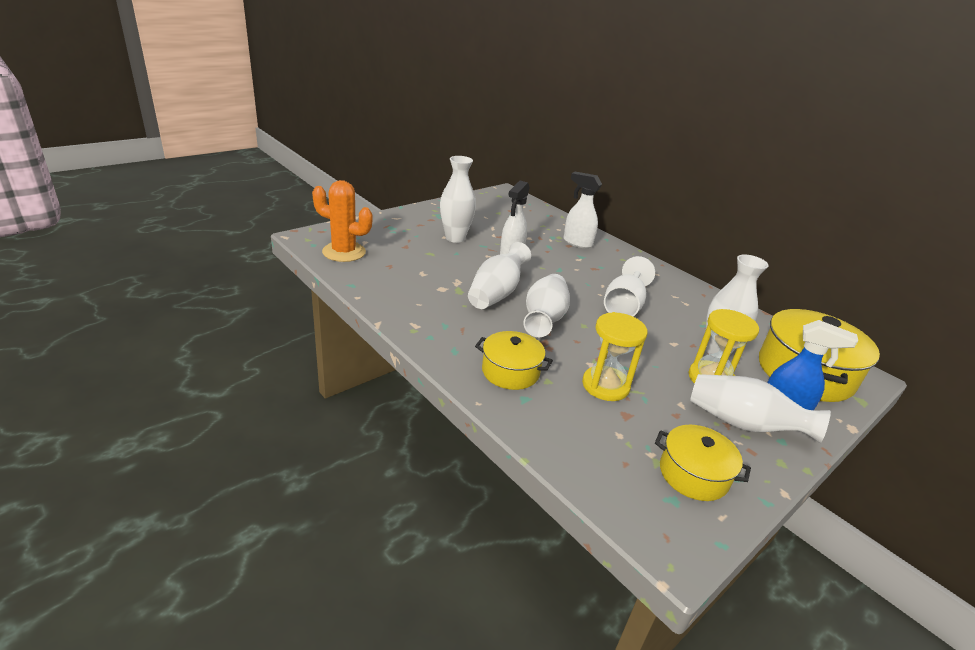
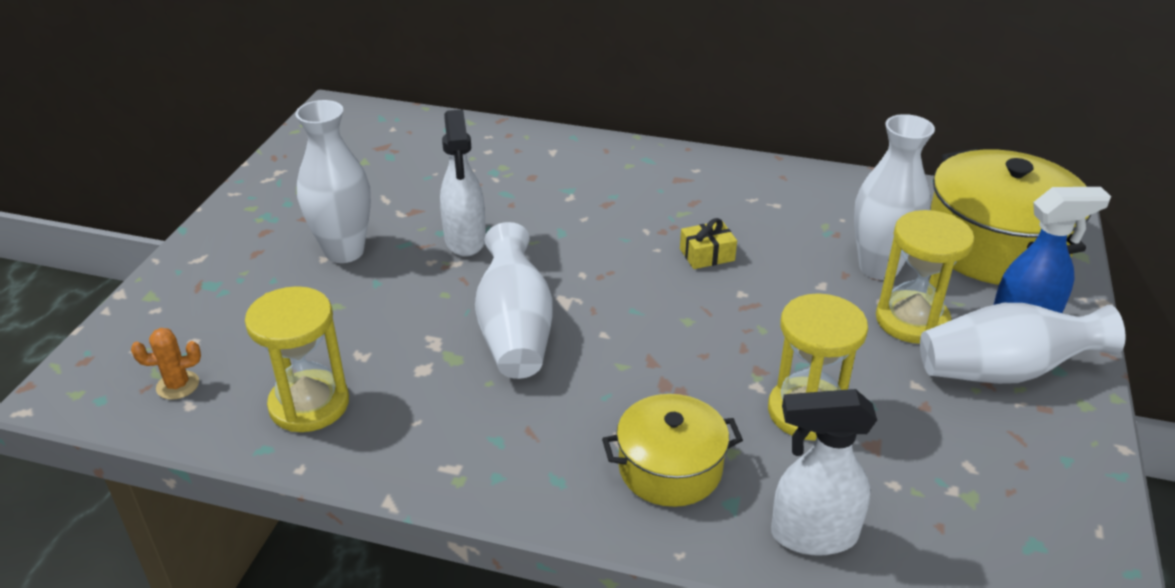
camera: 30 degrees left, 5 degrees up
(344, 252) = (178, 385): orange cactus -> orange cactus, size x0.46
(384, 279) = (309, 404): none -> yellow hourglass
(544, 319) = (626, 342): white vase -> none
(577, 242) = (539, 165): white spray bottle -> white spray bottle (812, 535)
(624, 306) = (707, 255): white goblet -> yellow gift
(693, 474) = (1021, 489): yellow pot -> none

